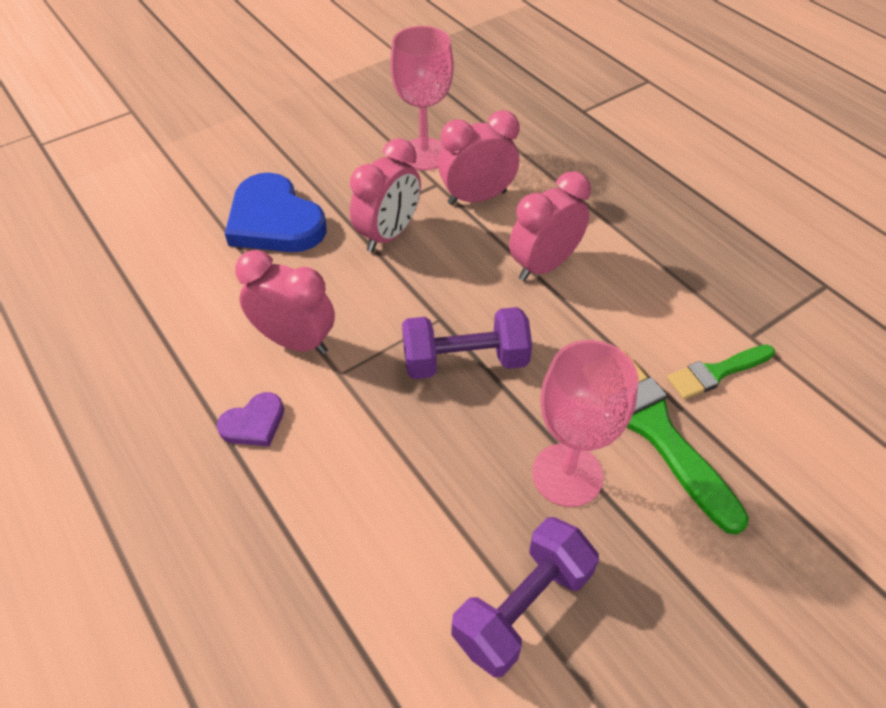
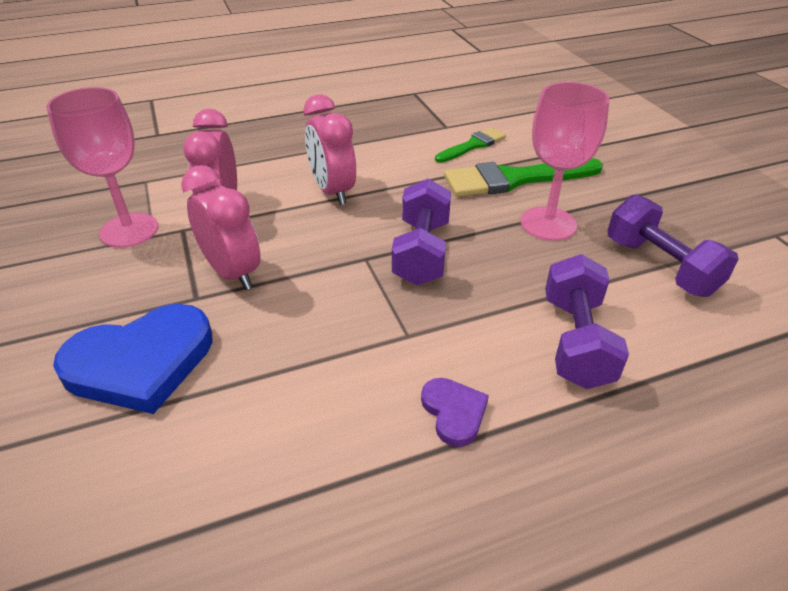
camera: 75 degrees left, 10 degrees down
(295, 341) = (350, 364): pink clock -> none
(362, 514) = (576, 341): none -> purple dumbbell
(716, 372) = (472, 145): green brush -> green brush turned 120 degrees counterclockwise

